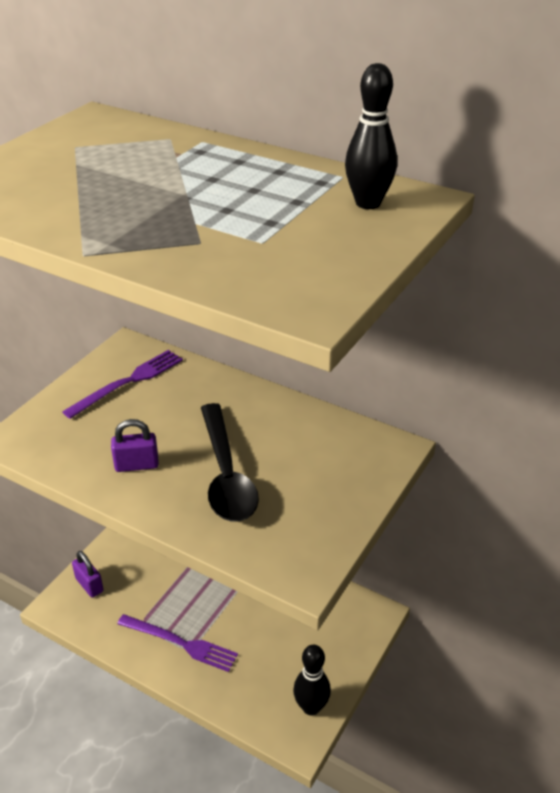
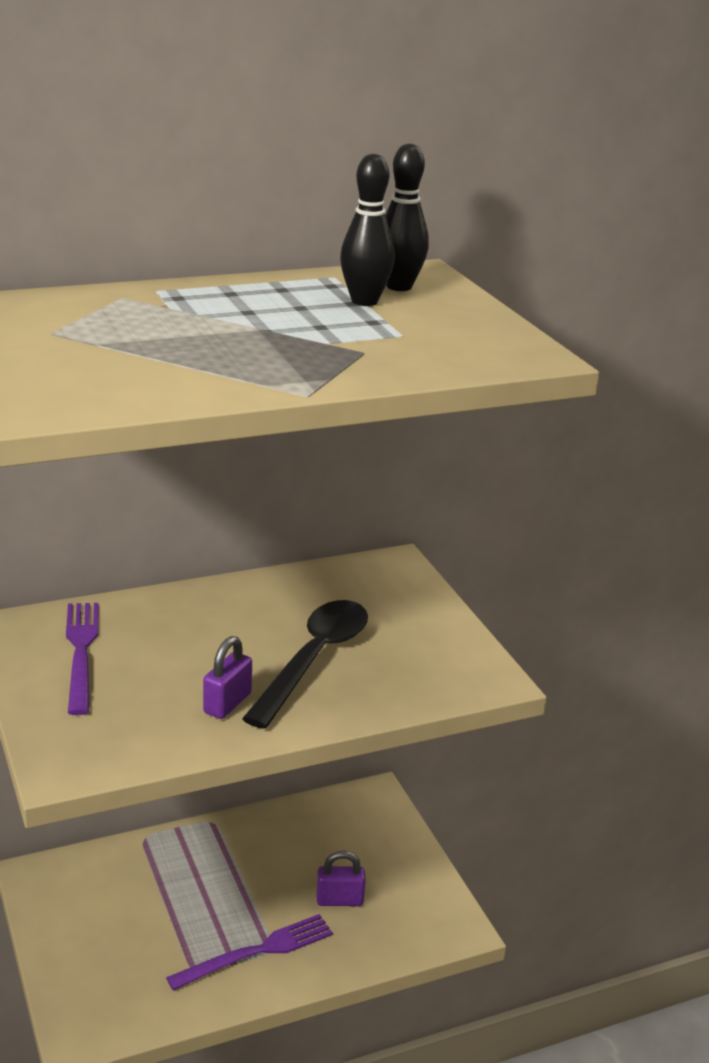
camera: 55 degrees left, 10 degrees down
(89, 585) = (84, 988): purple padlock -> purple padlock (339, 900)
(226, 474) = (314, 659): black spoon -> black spoon turned 90 degrees counterclockwise
(311, 707) = (432, 899): black bowling pin -> black bowling pin (364, 301)

